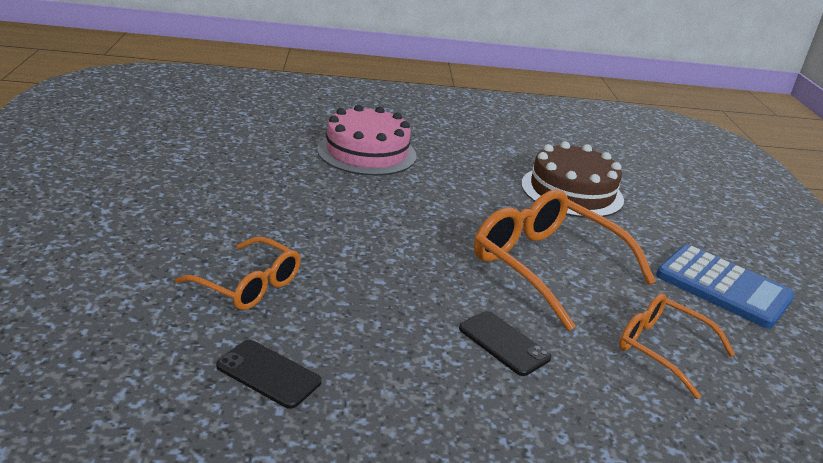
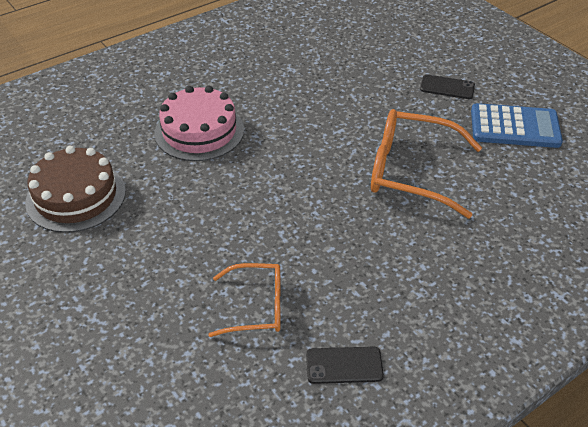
camera: 30 degrees left, 15 degrees up
(504, 343) = (444, 251): black phone -> black phone (447, 87)
(572, 192) = (366, 91): brown cake -> brown cake (76, 196)
(662, 349) = (523, 199): orange glasses -> none

